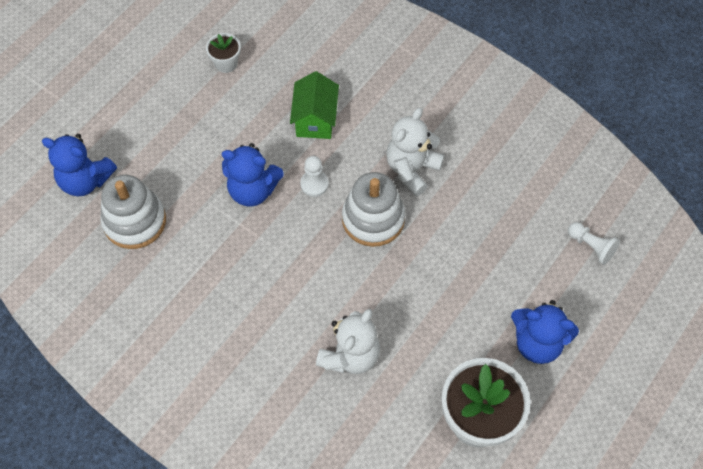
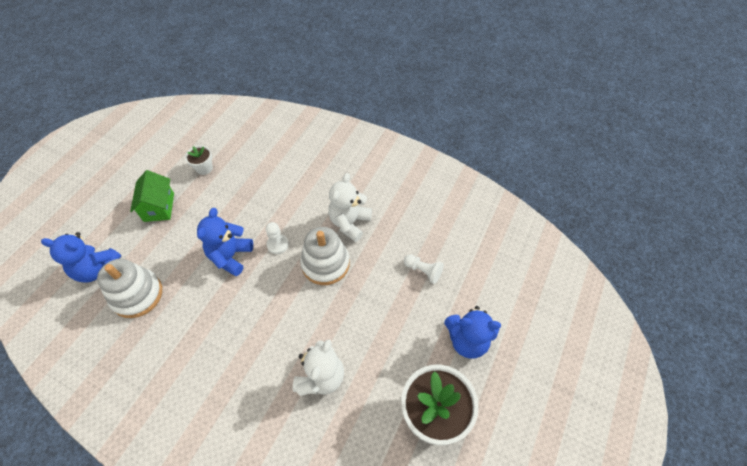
camera: 10 degrees left, 5 degrees down
(253, 190) = (230, 256): blue teddy bear -> blue teddy bear turned 105 degrees clockwise
(315, 119) = (273, 198): green house -> green house (159, 207)
(591, 246) = (491, 259): white pawn -> white pawn (423, 271)

